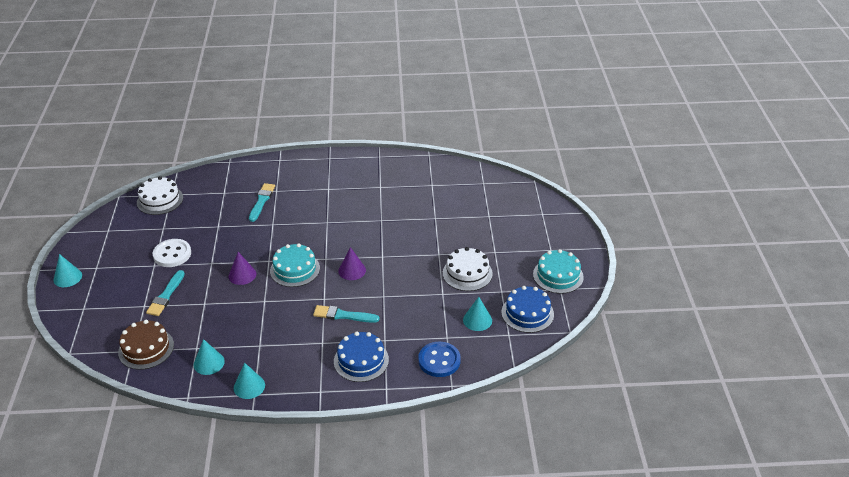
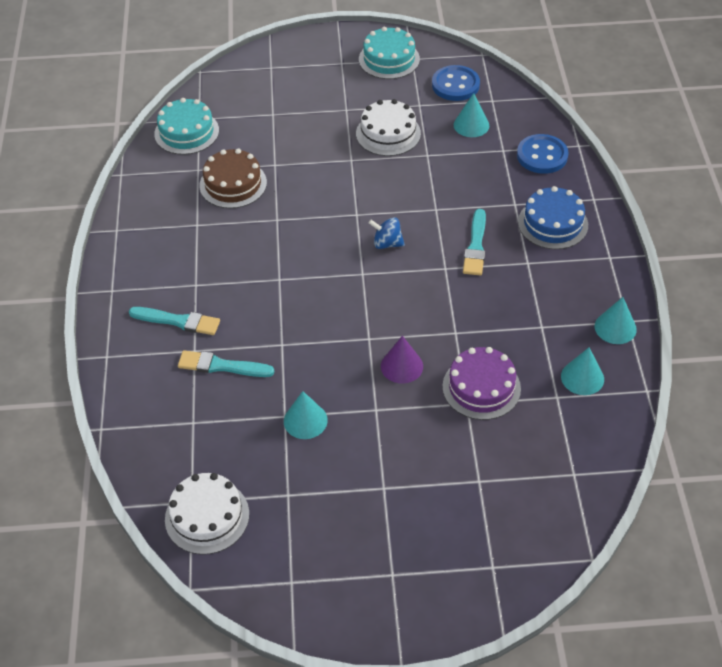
camera: 90 degrees left, 10 degrees up
(67, 277) = (419, 613): turquoise cone -> turquoise cone (305, 420)
(146, 348) = (567, 458): brown cake -> brown cake (233, 184)
(166, 295) = (453, 456): turquoise brush -> turquoise brush (178, 321)
(172, 254) = (356, 467): white button -> none
(215, 311) = (481, 387): none -> purple cake
(295, 269) = (387, 305): turquoise cake -> turquoise cake (186, 132)
(352, 270) = (387, 243): purple cone -> blue spinning top
(527, 313) = (455, 85): blue cake -> blue button

